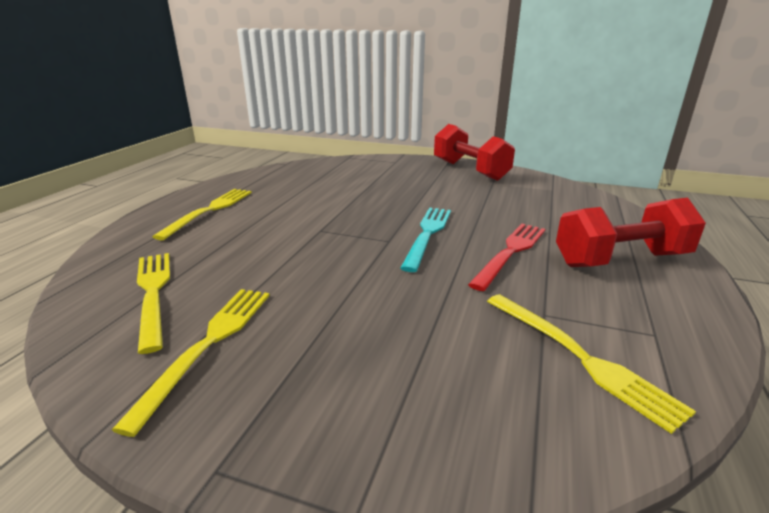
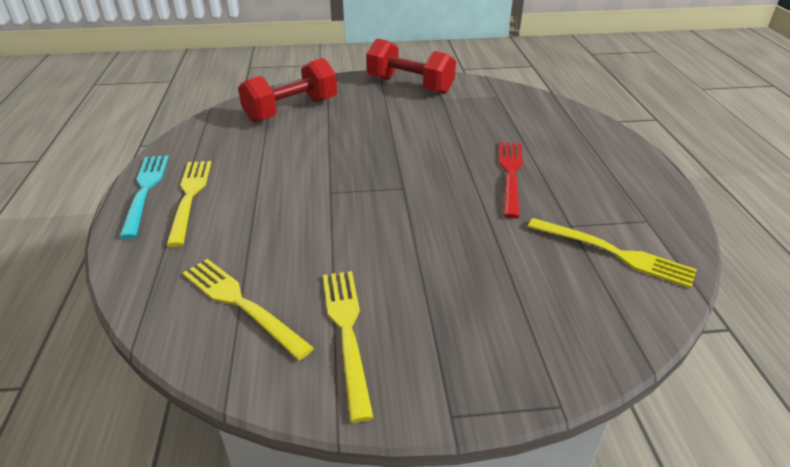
camera: 25 degrees left, 10 degrees up
(427, 234) = (431, 172): turquoise fork -> turquoise fork (145, 191)
(621, 260) = (592, 160): red dumbbell -> red dumbbell (291, 110)

